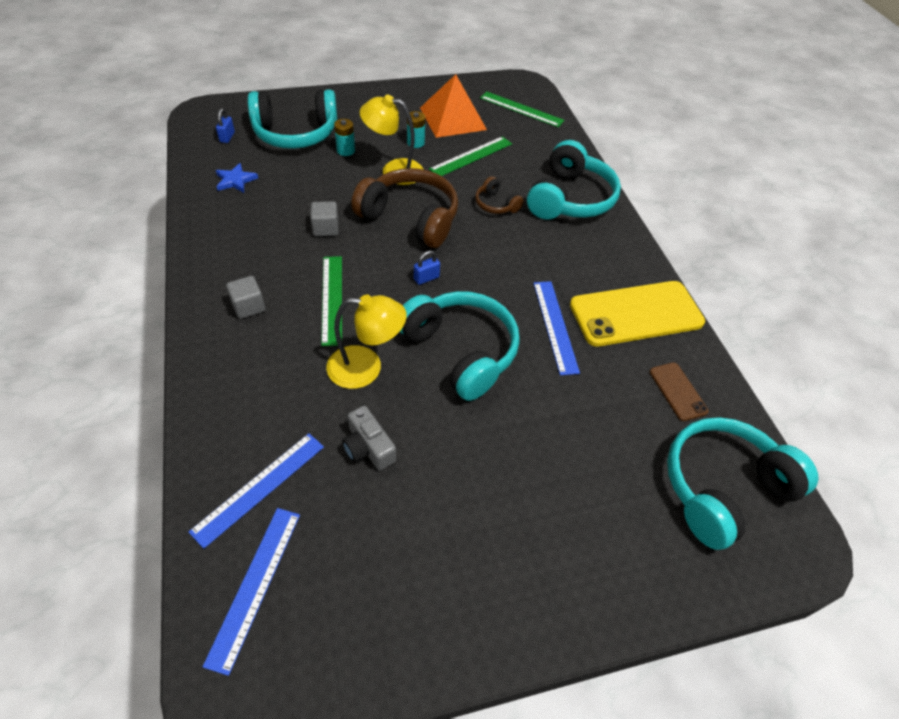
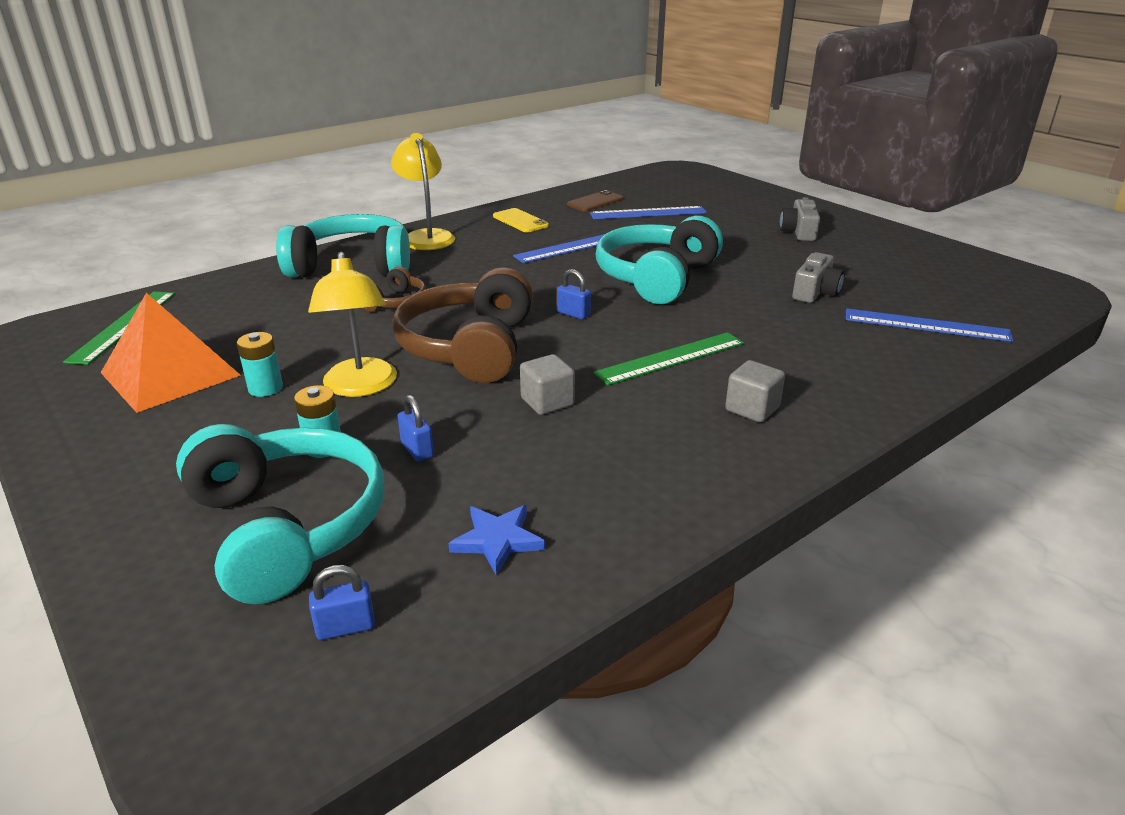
camera: 110 degrees left, 20 degrees down
(254, 585) = (989, 302): blue ruler -> blue ruler (648, 213)
(320, 175) = (417, 450): none -> blue padlock
(366, 368) = (737, 314): yellow lamp -> yellow lamp (426, 236)
(471, 156) = (286, 337): green ruler -> none
(514, 536) = (799, 232): none -> grey camera
(636, 313) = (520, 221): yellow phone -> yellow phone, size x0.48
(723, 488) = (666, 186): turquoise headphones -> none

